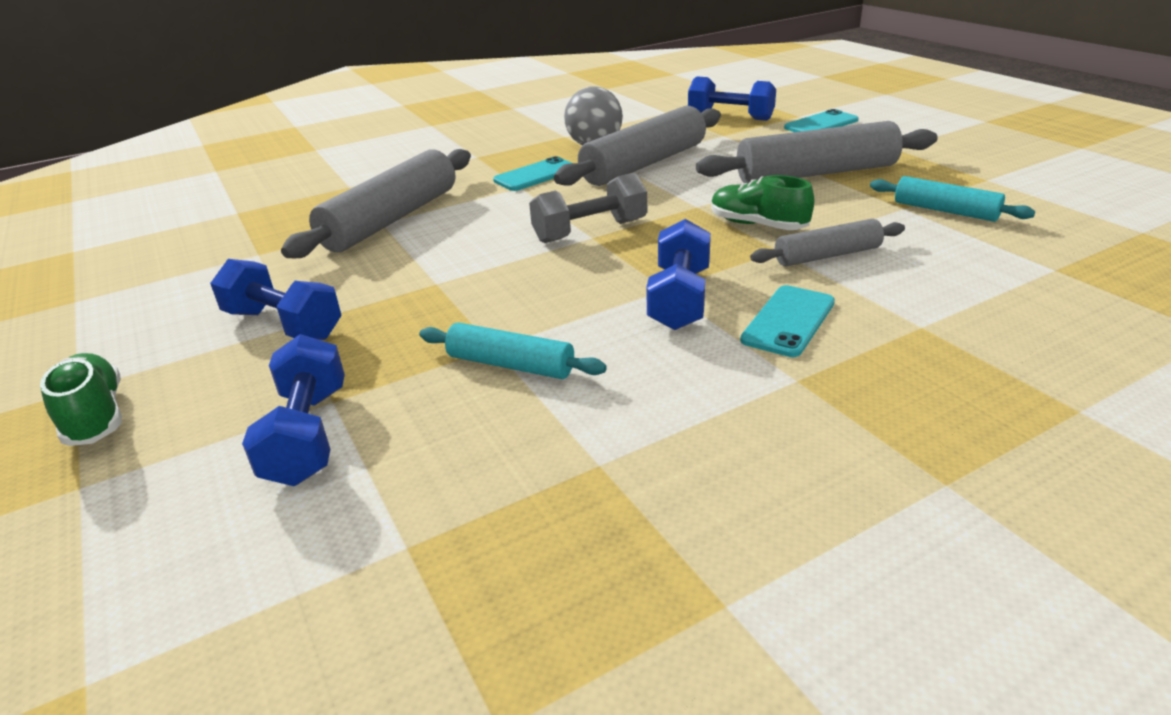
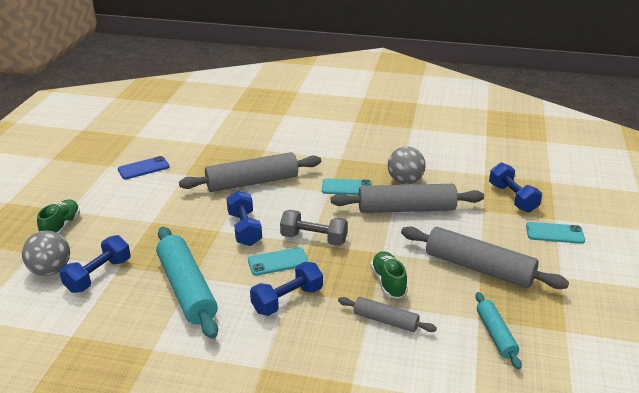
camera: 40 degrees right, 0 degrees up
(159, 277) = (143, 168): none -> blue phone
(179, 485) = (50, 270): none -> grey ball
(283, 325) = (149, 219): blue dumbbell -> blue dumbbell (244, 229)
(510, 365) = (186, 289): turquoise rolling pin -> turquoise rolling pin, size x1.82
(788, 321) = (307, 341): turquoise phone -> turquoise phone (278, 262)

